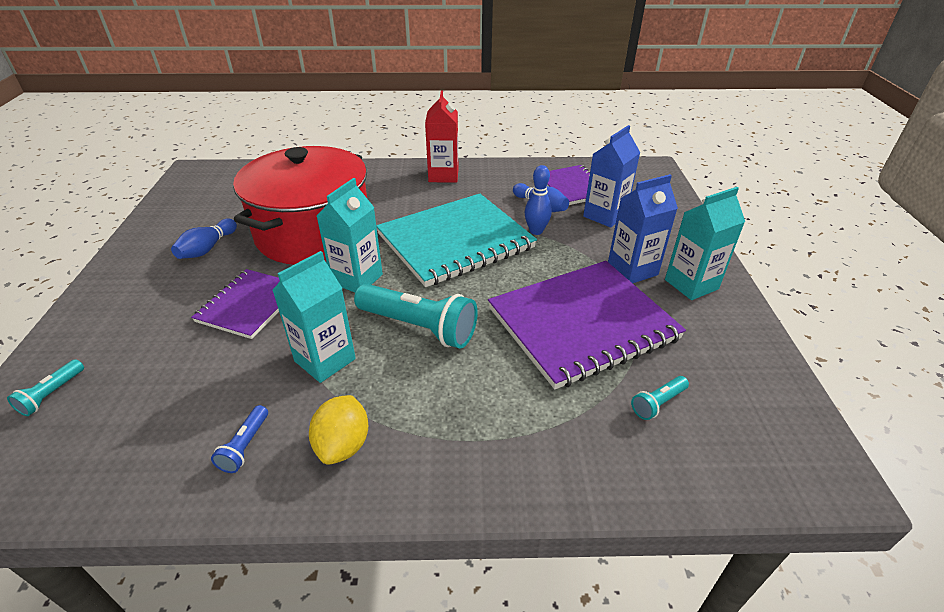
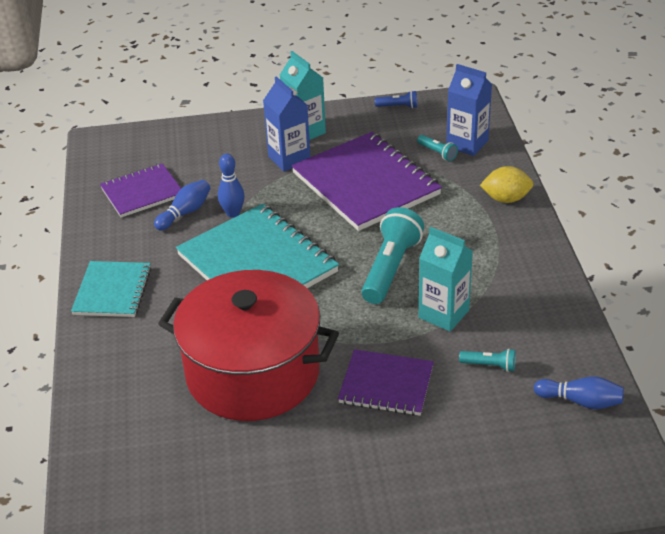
camera: 95 degrees left, 0 degrees up
(52, 394) = (534, 475): turquoise flashlight -> turquoise flashlight (489, 365)
(207, 248) = (295, 457): blue bowling pin -> blue bowling pin (580, 401)
(245, 446) = (539, 333): blue flashlight -> blue flashlight (398, 106)
(343, 445) = (520, 284): yellow lemon -> yellow lemon (506, 199)
(357, 279) = (331, 320): turquoise carton -> none
(443, 175) = (112, 291): red carton -> turquoise notebook
(604, 215) = (201, 172): blue carton -> blue carton (467, 144)

